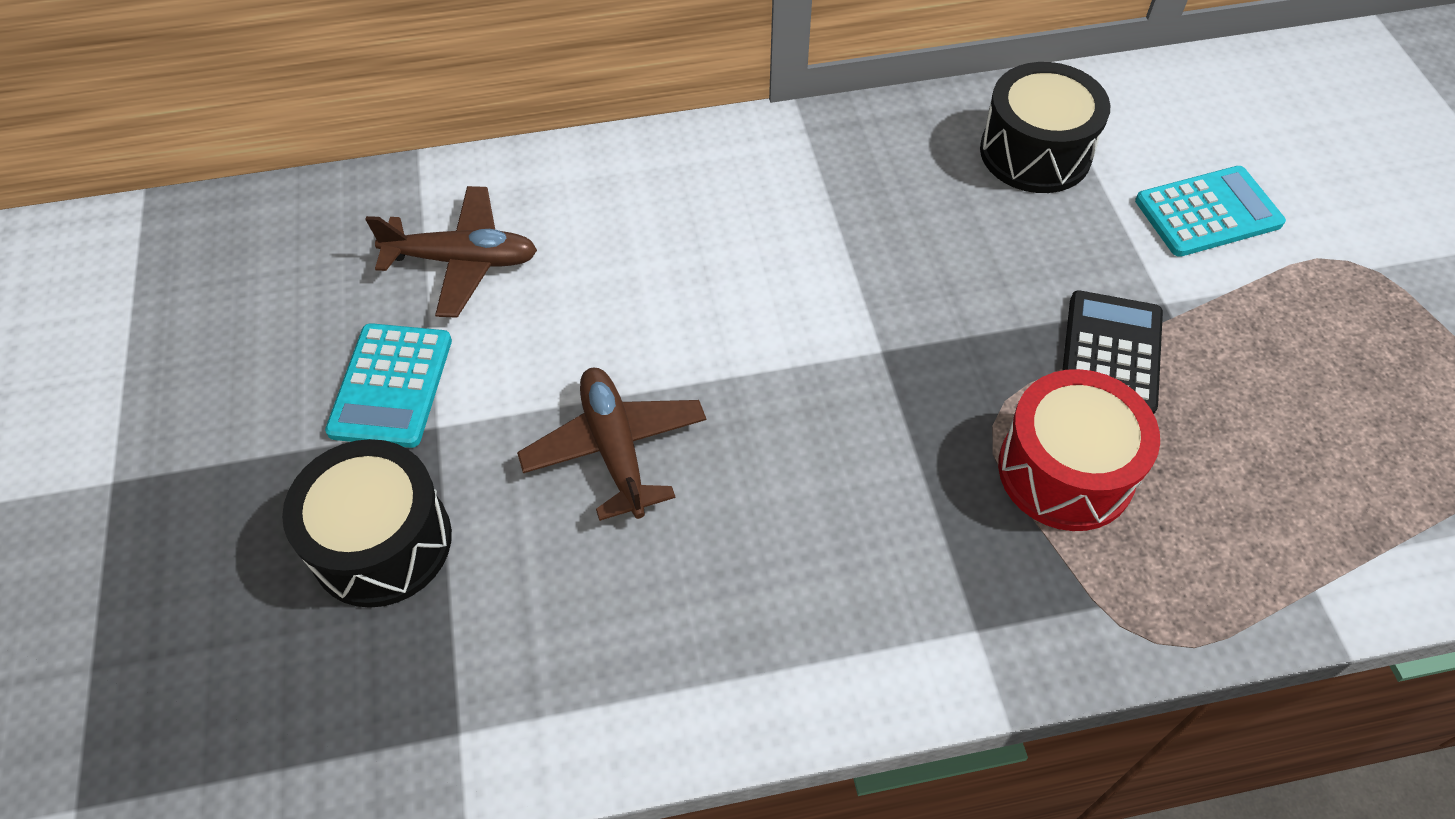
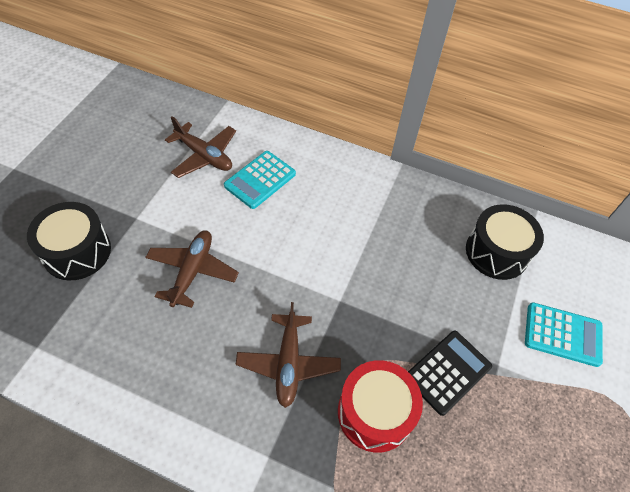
camera: 30 degrees right, 0 degrees up
(391, 386) = (134, 191): turquoise calculator -> turquoise calculator (260, 180)
(888, 485) = (288, 363): none -> brown plane

